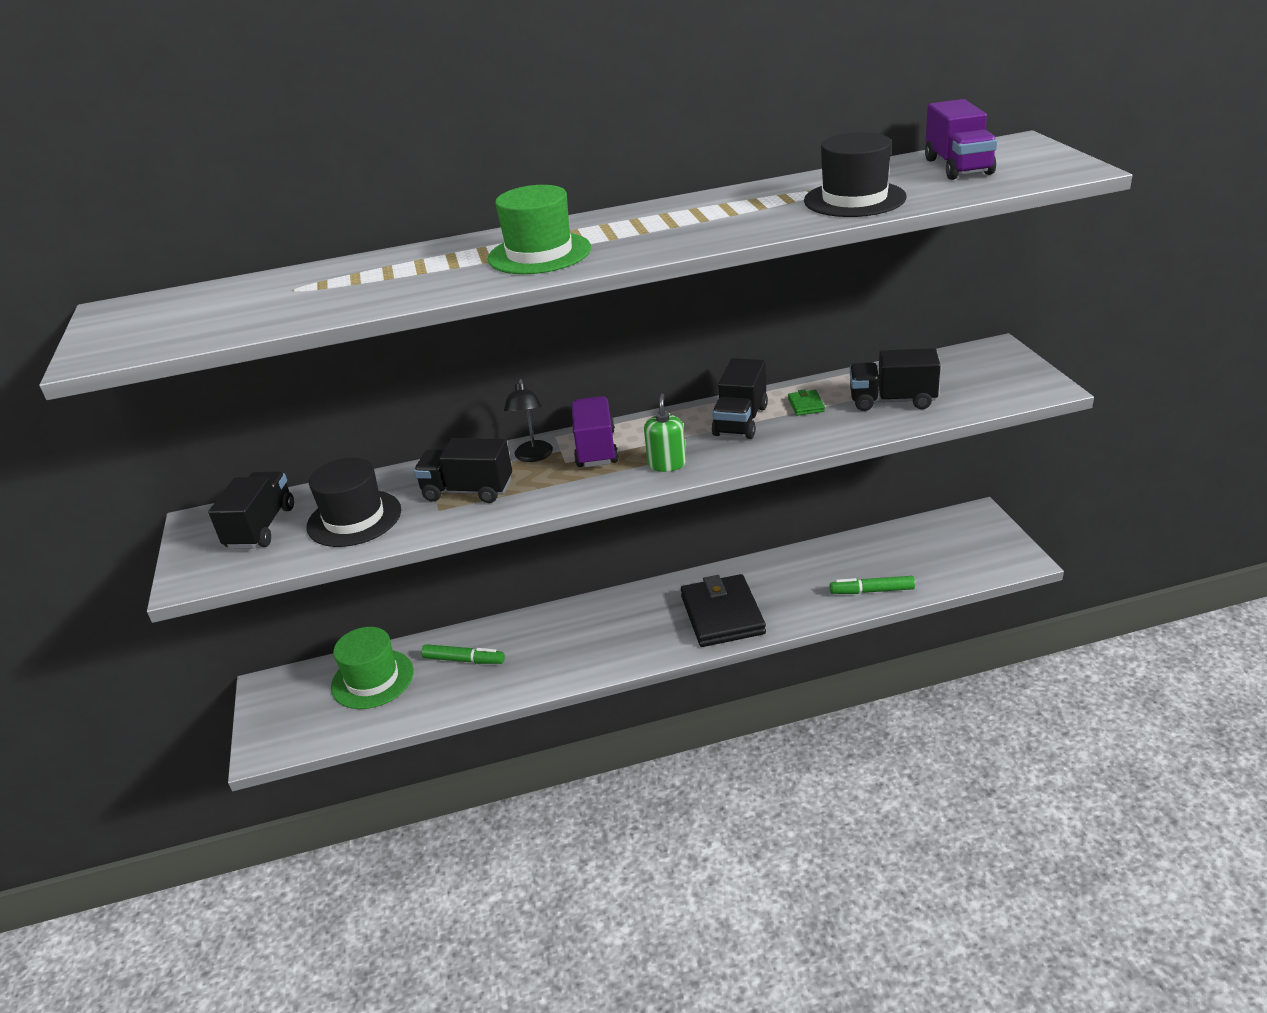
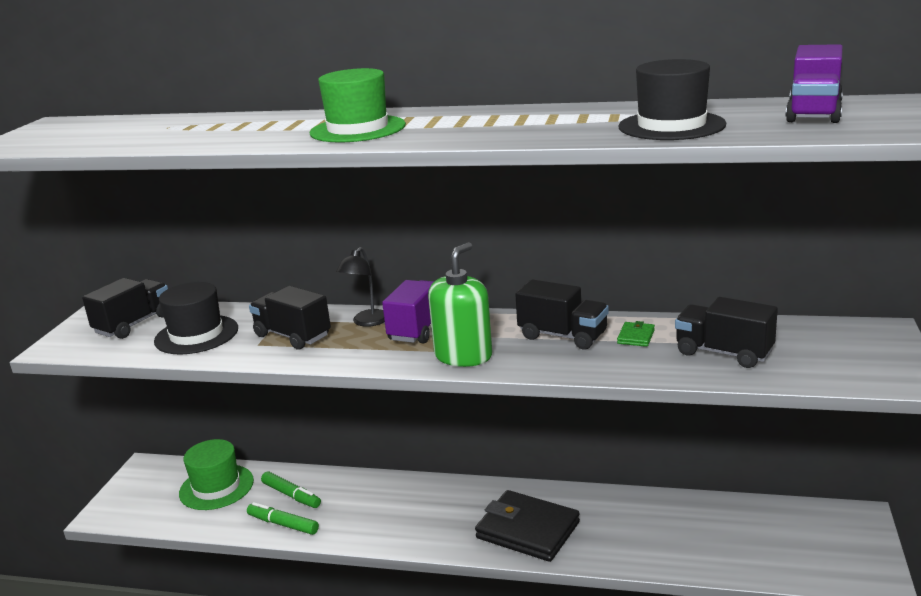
camera: 25 degrees right, 10 degrees down
(667, 464) = (463, 356): green soap dispenser -> green soap dispenser, size x1.60
(722, 615) = (527, 530): black wallet -> black wallet turned 75 degrees counterclockwise
(740, 421) = (563, 336): black truck -> black truck turned 105 degrees counterclockwise
(872, 591) = (688, 556): green marker -> green marker (283, 524)

